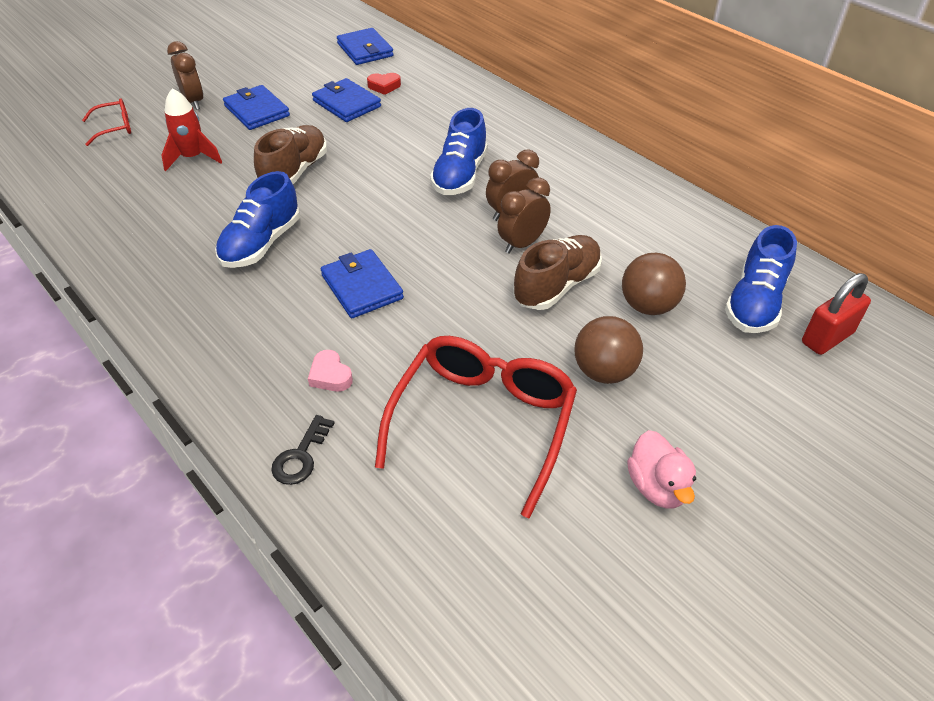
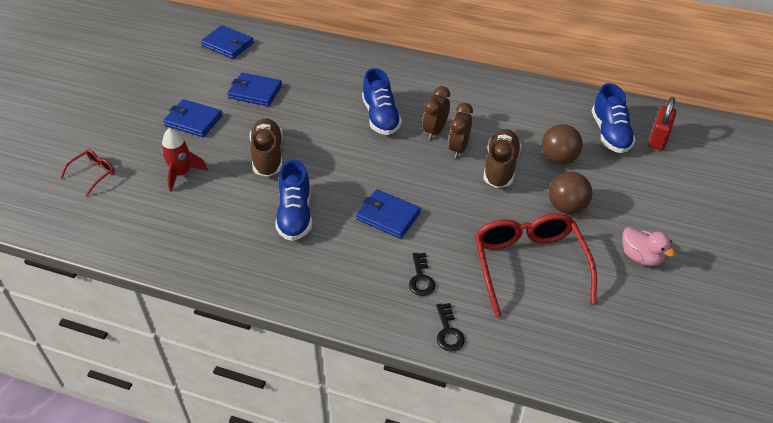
camera: 30 degrees left, 0 degrees up
(194, 102) = (136, 130): brown clock -> none
(330, 375) = (421, 278): pink heart -> black key
(384, 86) = (269, 69): red heart -> none

